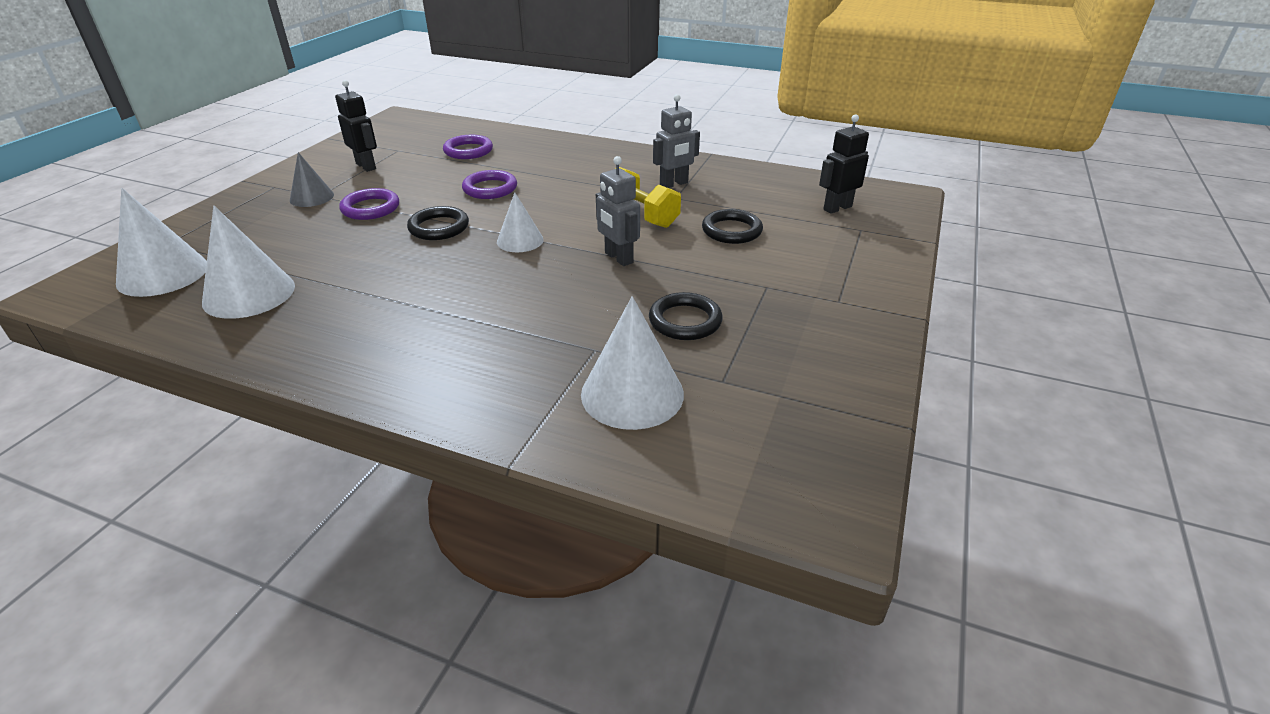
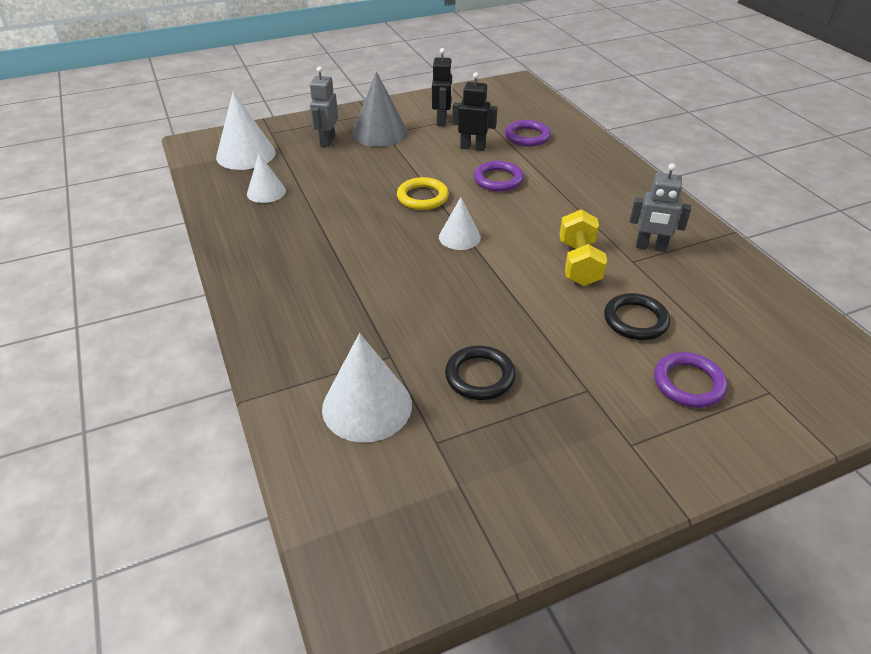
camera: 45 degrees right, 5 degrees up
(249, 294) = (266, 192): white cone -> white cone, size x0.61
(312, 197) = (380, 133): grey cone -> grey cone, size x1.64
(370, 208) = (402, 159): purple ring -> purple ring (688, 383)
(439, 227) = (422, 197): black ring -> yellow ring
(618, 258) = (507, 292): grey robot -> grey robot (327, 141)
(837, 208) = (780, 356): black robot -> black robot (473, 147)

